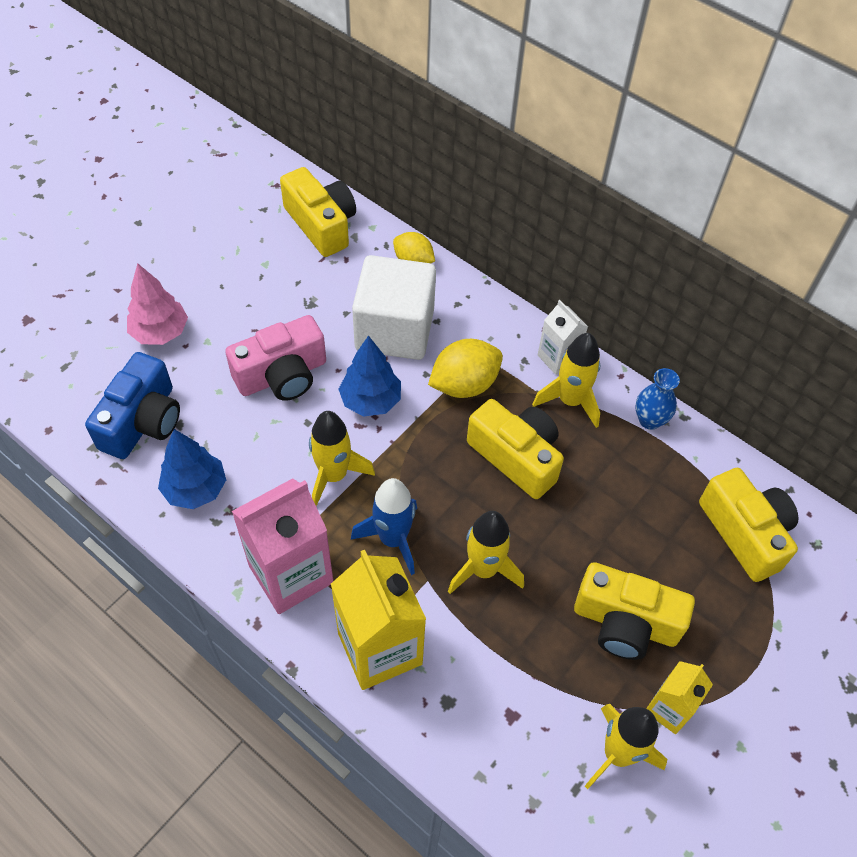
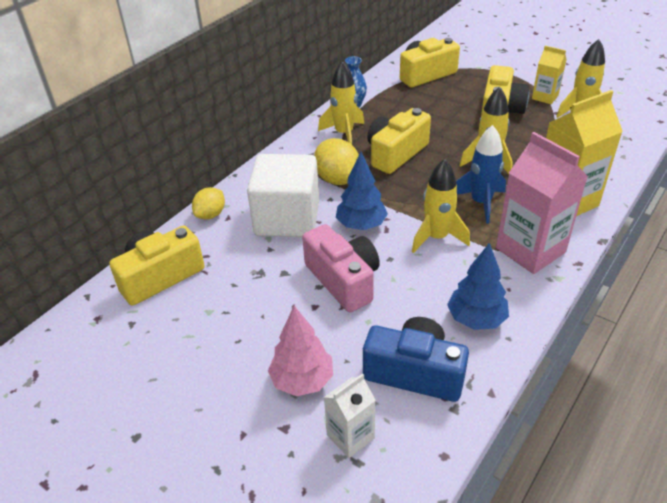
camera: 90 degrees left, 15 degrees down
(557, 358) = (307, 140): white carton -> white carton (350, 436)

